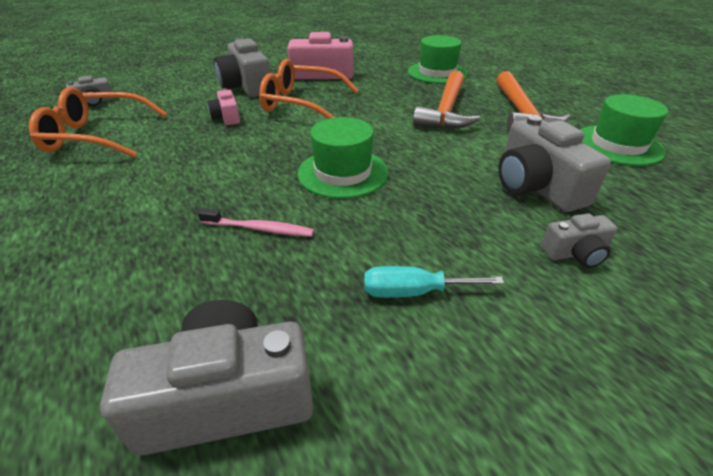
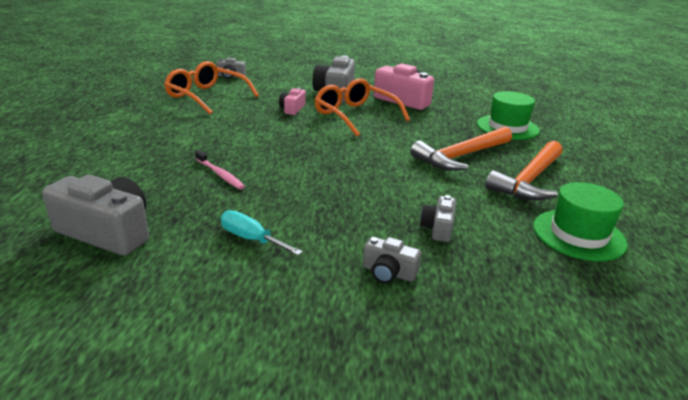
camera: 35 degrees right, 10 degrees down
(343, 173) = (313, 166): green hat -> none
(536, 186) = (438, 228): grey camera -> grey camera, size x0.53

